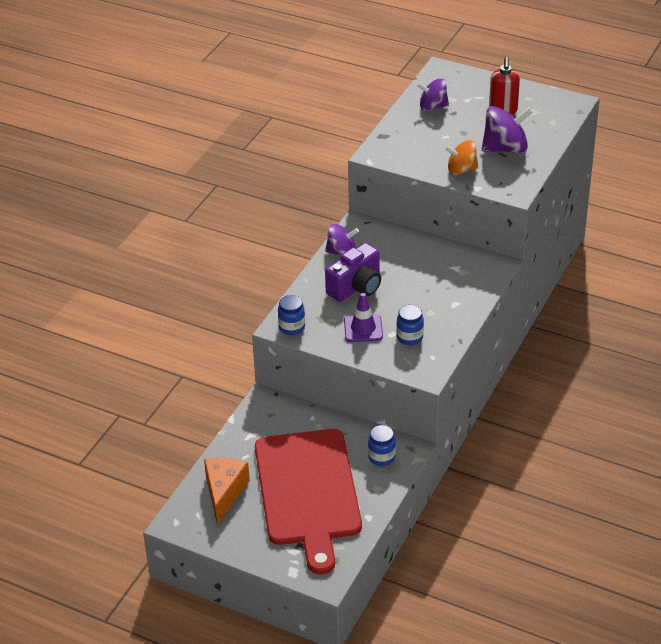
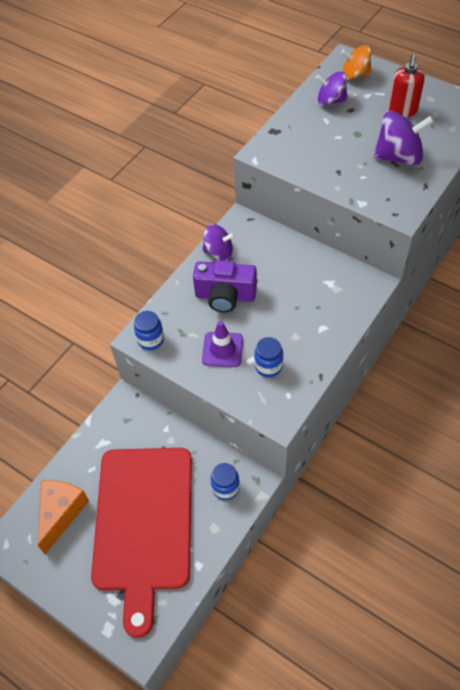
camera: 10 degrees right, 15 degrees up
(356, 287) = (225, 296): purple camera -> purple camera turned 45 degrees clockwise
(461, 170) = (348, 179): orange spinning top -> orange spinning top (355, 75)

